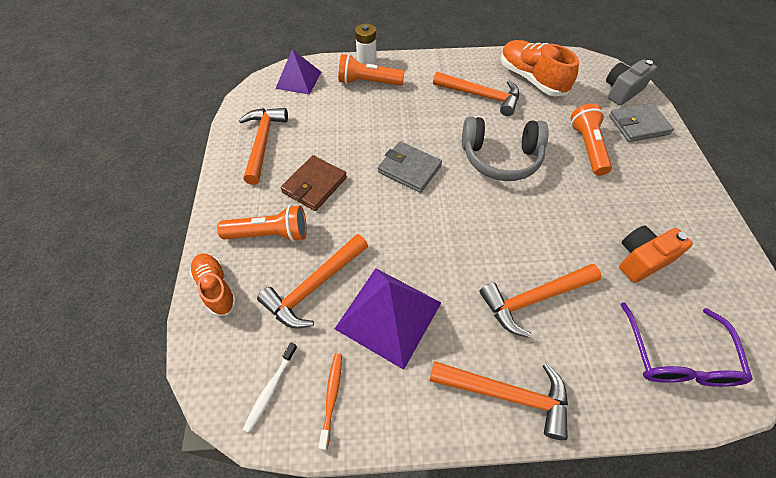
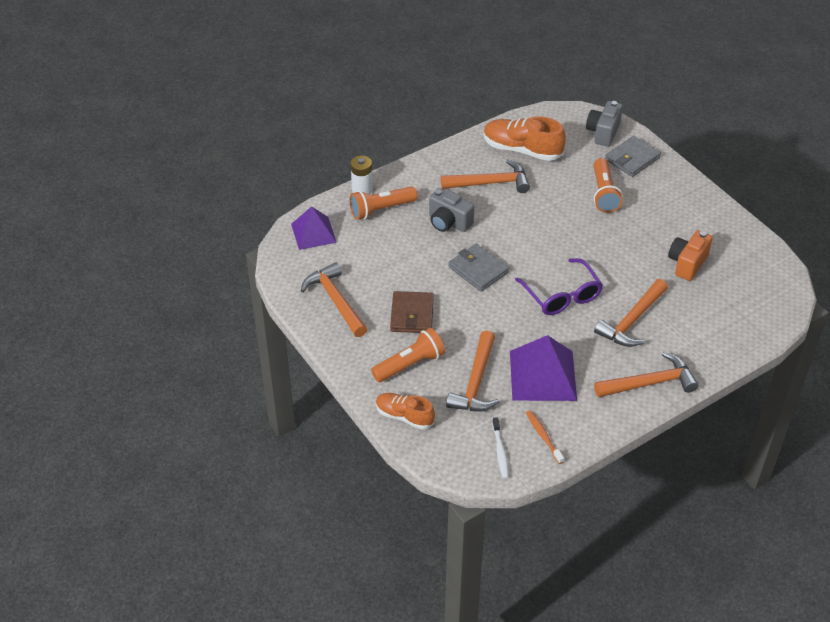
camera: 30 degrees left, 10 degrees down
(409, 169) = (478, 270): grey wallet -> grey wallet turned 45 degrees clockwise
(416, 115) = (448, 222): none -> grey camera
(500, 158) = (543, 231): grey headphones -> none
(587, 147) = (604, 194): orange flashlight -> orange flashlight turned 150 degrees counterclockwise
(676, 356) = (738, 314): purple glasses -> purple glasses (562, 295)

